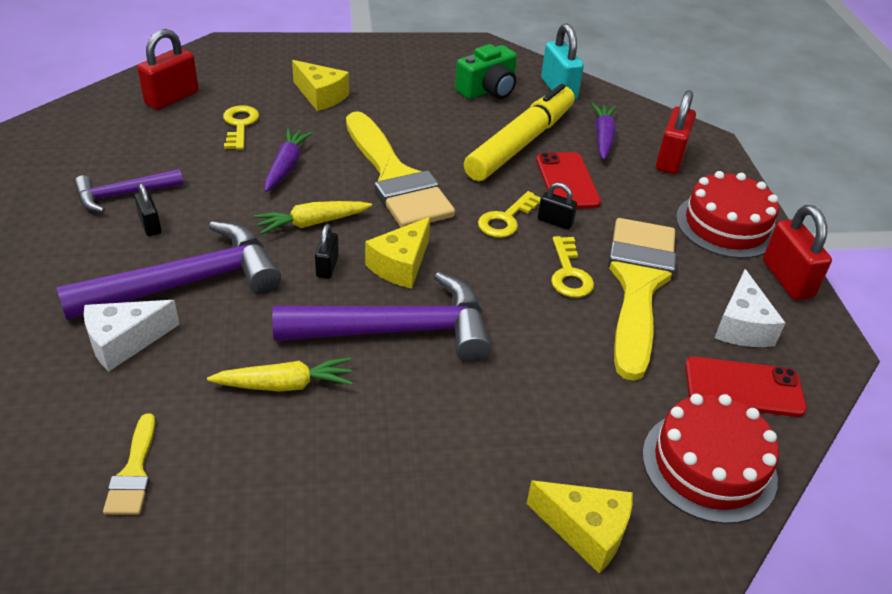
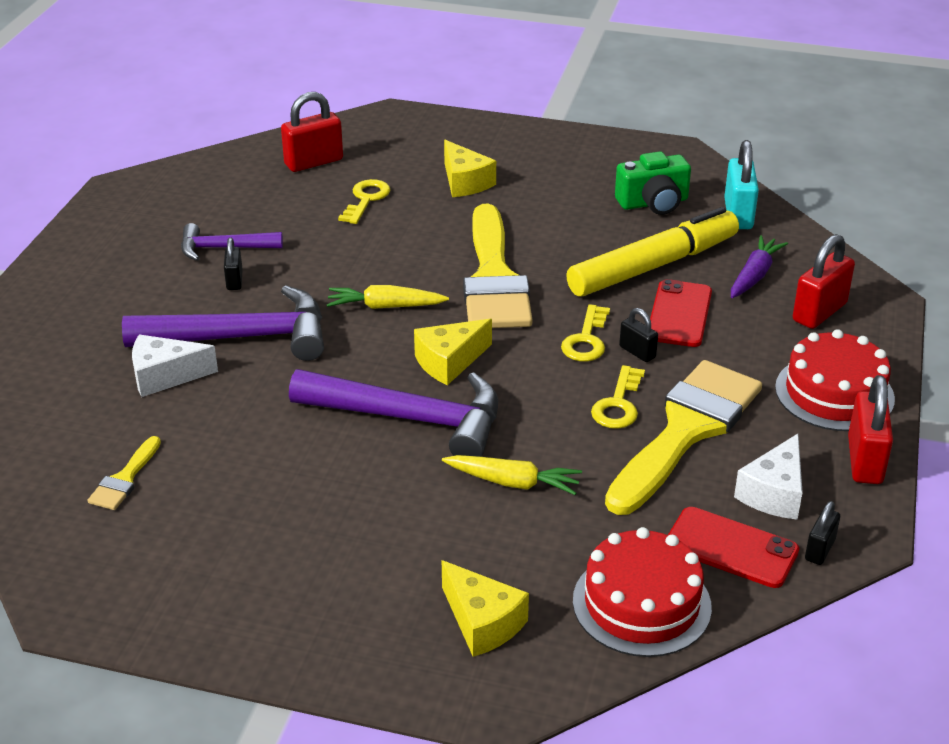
camera: 25 degrees right, 5 degrees down
(285, 385) = (283, 441): yellow carrot -> yellow carrot (513, 482)
(286, 166) = (390, 248): purple carrot -> none
(327, 267) = (377, 349): black padlock -> black padlock (819, 549)
(506, 219) = (586, 339): yellow key -> yellow key turned 45 degrees counterclockwise

